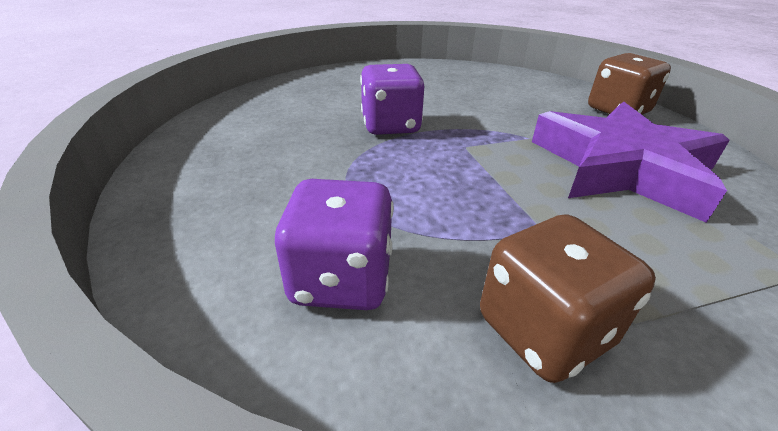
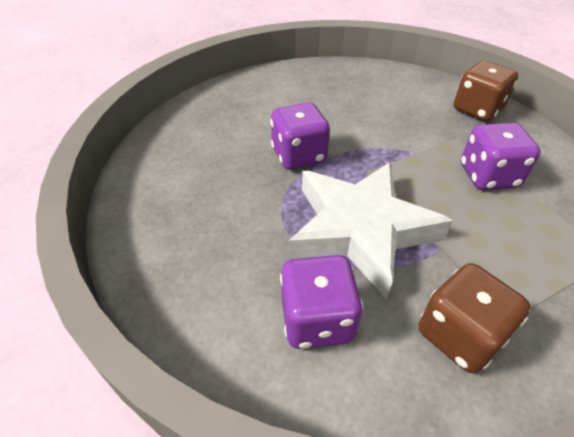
camera: 10 degrees left, 10 degrees up
(438, 196) = (360, 229): none -> white star
(621, 167) = (488, 176): purple star -> purple dice

